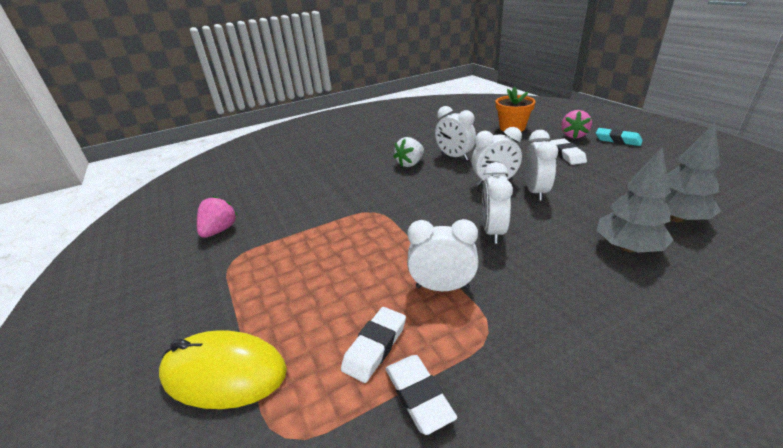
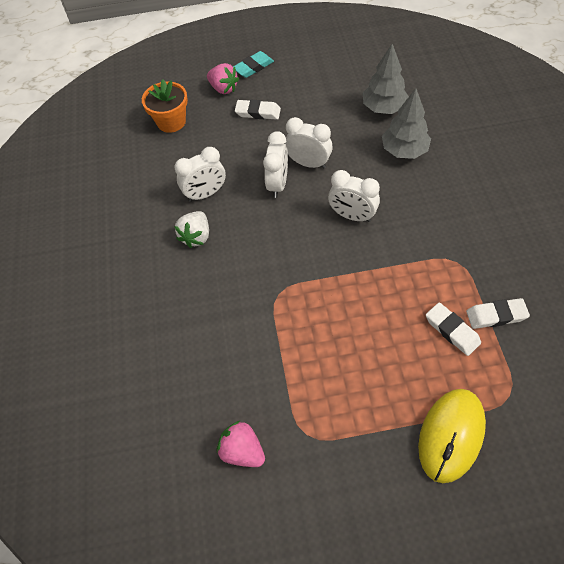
camera: 70 degrees left, 25 degrees up
(410, 163) = (196, 236): white strawberry -> white strawberry turned 45 degrees clockwise
(442, 287) = (406, 273): white clock -> none

